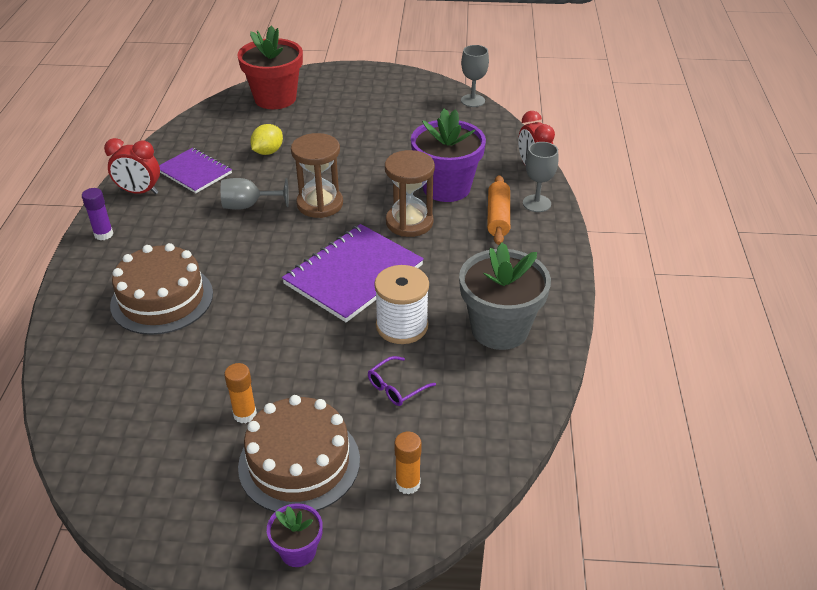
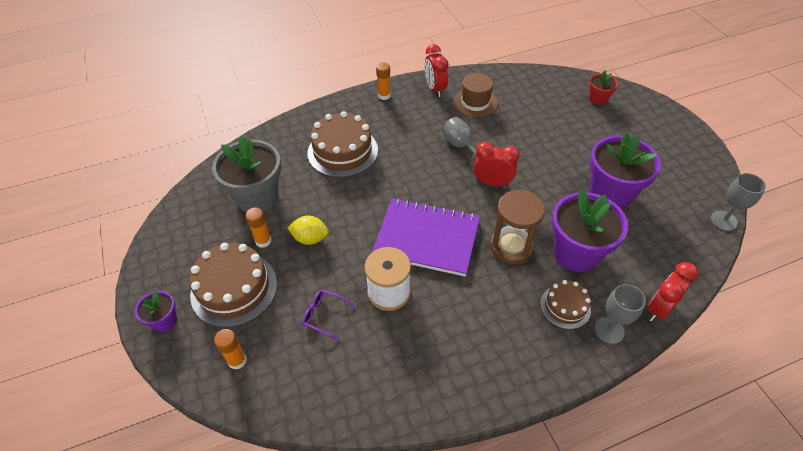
camera: 65 degrees right, 10 degrees up
(103, 234) = (384, 95): purple glue stick -> orange glue stick
(194, 172) = (475, 102): purple notebook -> brown hat
(268, 152) = (529, 126): yellow lemon -> yellow lemon (310, 238)
(275, 98) = (598, 99): red flower pot -> red flower pot, size x0.49
(320, 204) = (492, 183): brown hourglass -> red clock
(396, 141) = (610, 193): none -> purple flower pot
(498, 217) = (565, 306): orange rolling pin -> brown cake
(499, 329) = (422, 361): grey flower pot -> grey flower pot (257, 197)

